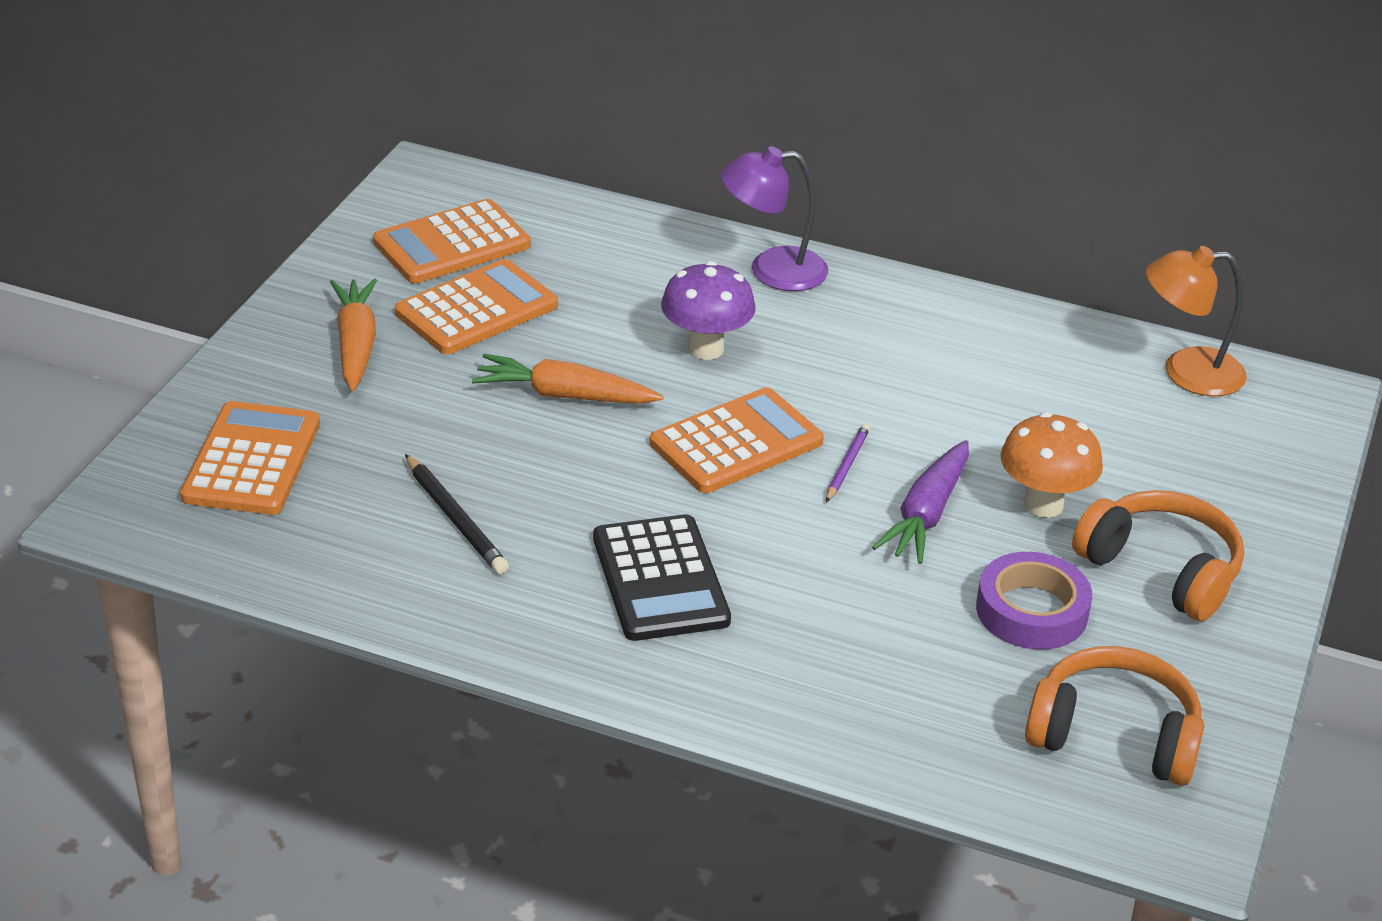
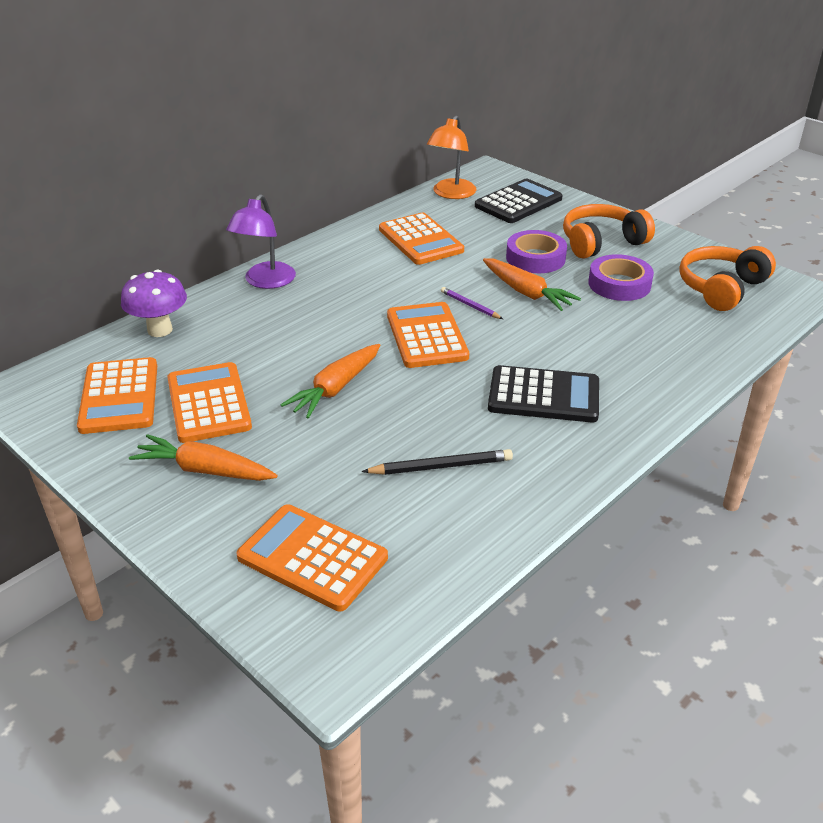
camera: 65 degrees left, 0 degrees up
(705, 349) = (326, 323): purple mushroom -> purple mushroom (160, 330)
(926, 514) = (526, 293): purple carrot -> orange carrot
(1002, 376) = (420, 240): none -> orange calculator
(1043, 505) = (535, 258): orange mushroom -> purple tape
(1224, 451) = (518, 202): none -> black calculator

